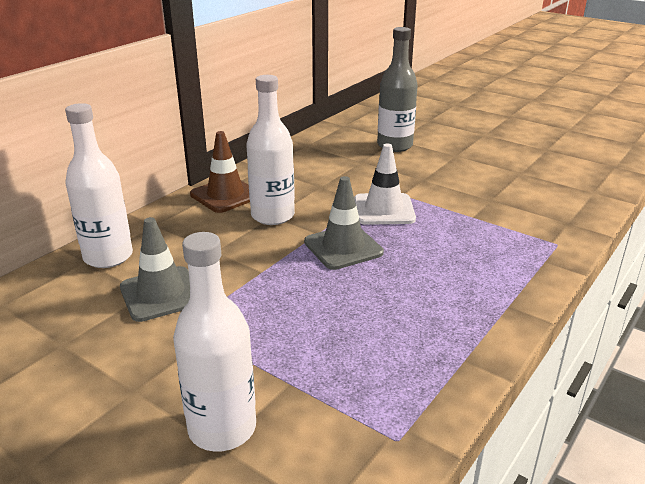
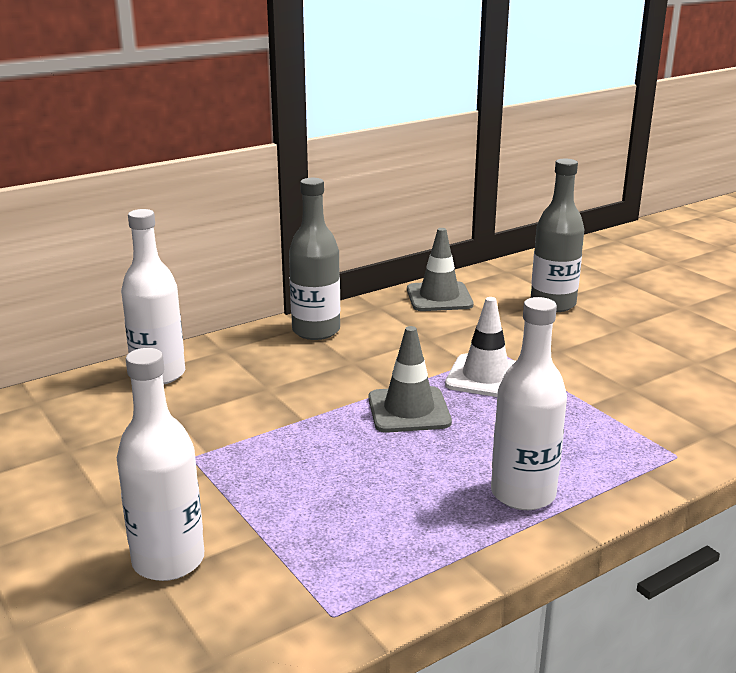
camera: 20 degrees right, 5 degrees down
(161, 294) = (188, 421): grey traffic cone -> grey traffic cone (439, 297)
(225, 195) = (316, 331): brown traffic cone -> grey bottle
(272, 216) = (353, 362): white bottle -> white bottle (523, 494)

